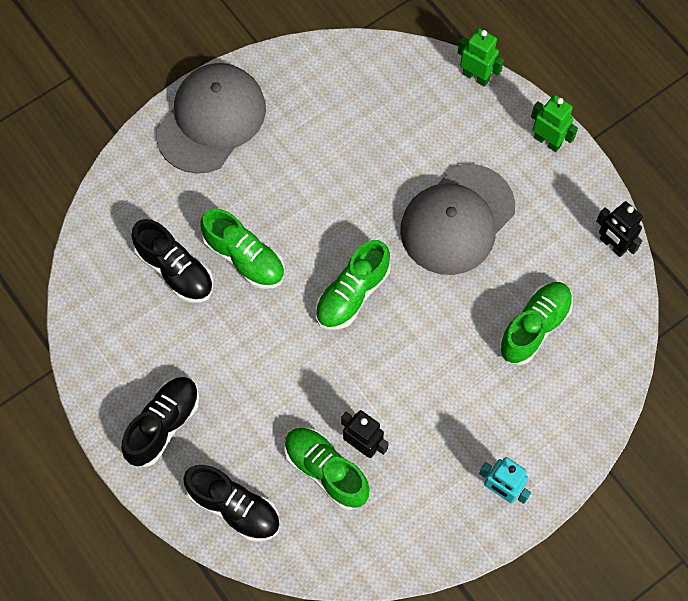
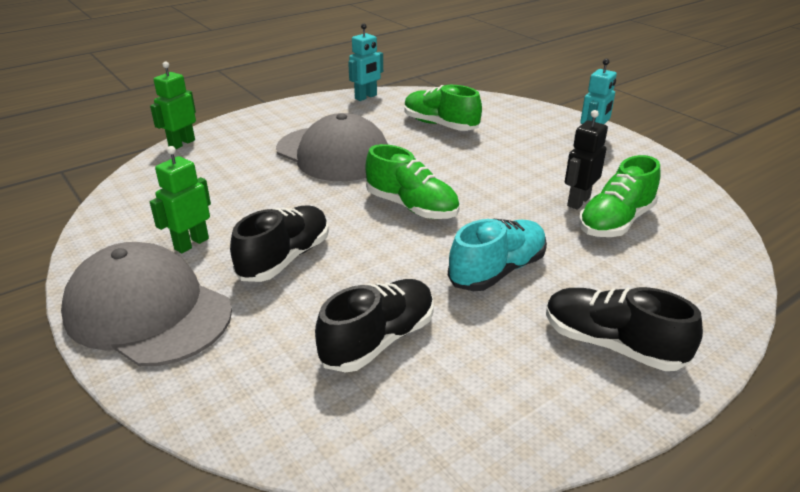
camera: 90 degrees left, 35 degrees down
(234, 507) = (691, 282): black shoe -> black shoe (285, 259)
(244, 258) = (364, 279): green shoe -> none
(253, 357) = (497, 271): none -> turquoise shoe
(547, 141) = (264, 116): green robot -> green robot (191, 244)
(612, 245) = (366, 97): black robot -> turquoise robot

